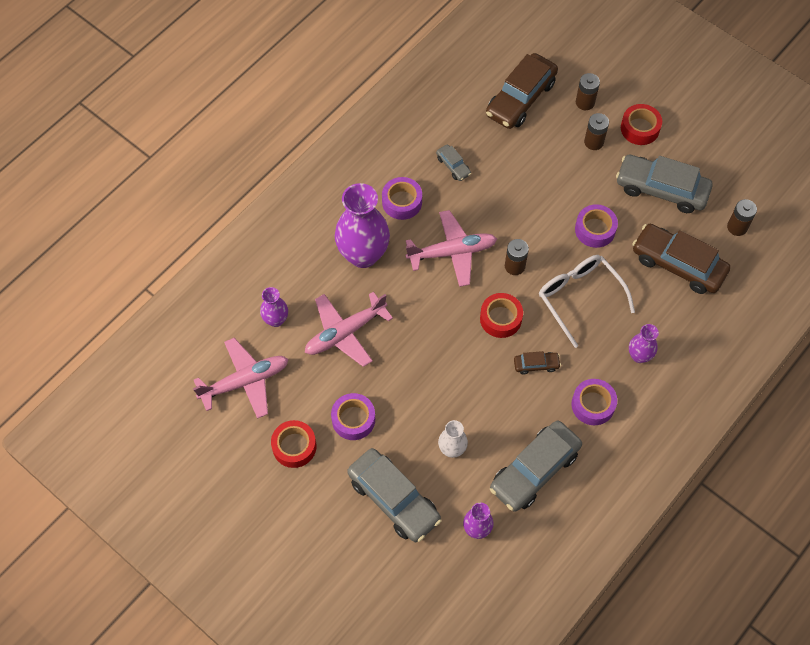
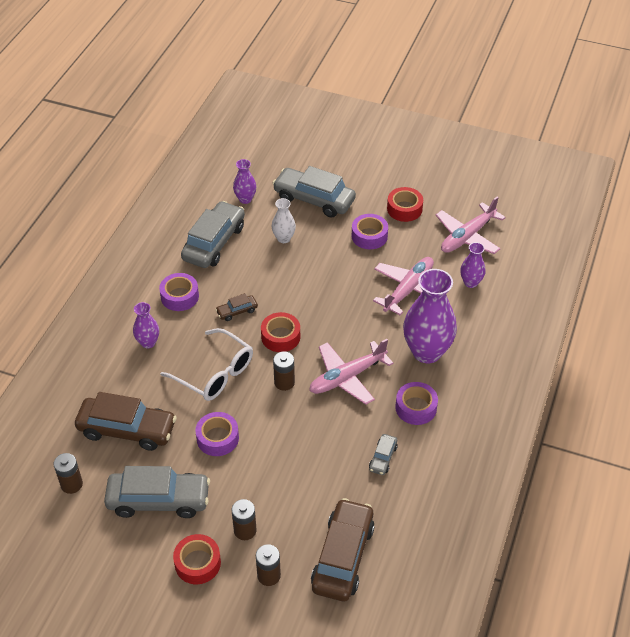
camera: 160 degrees right, 15 degrees down
(453, 166) = (383, 458): grey car -> grey car turned 105 degrees counterclockwise

